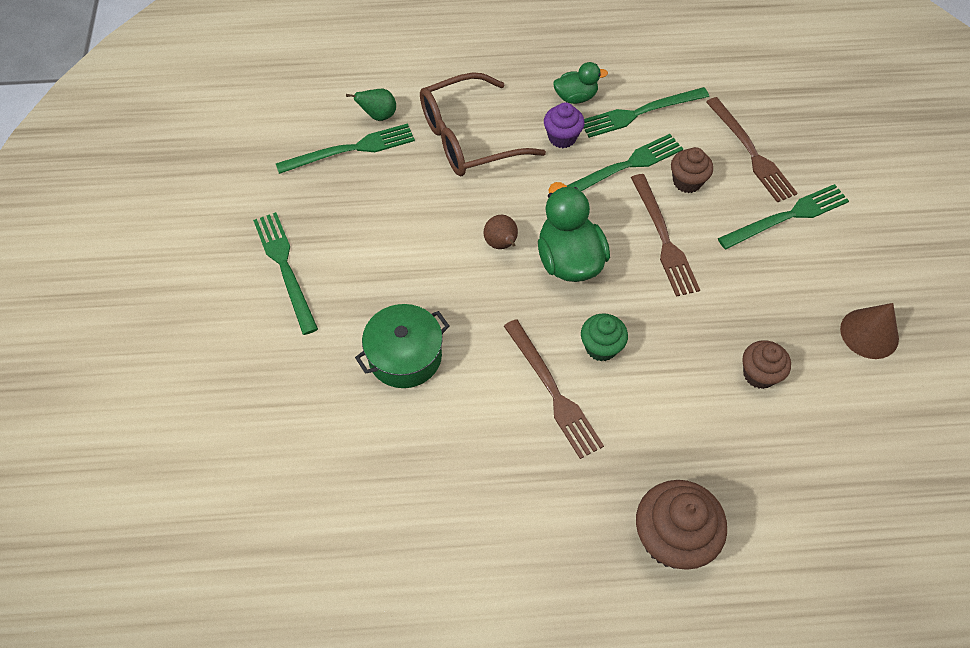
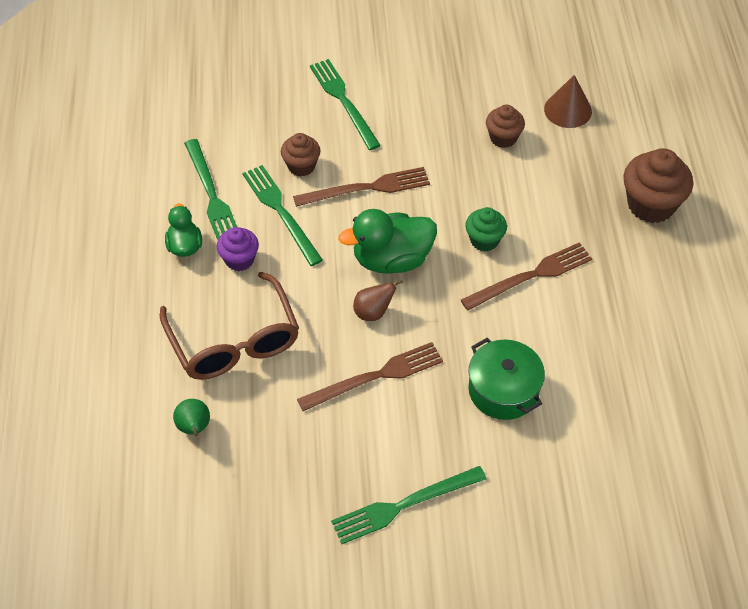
camera: 90 degrees left, 5 degrees down
(351, 149) = (242, 453): green fork -> none
(751, 152) = (268, 117): brown fork -> brown fork (375, 376)
(869, 333) = (461, 67): brown cone -> brown cone (567, 110)

